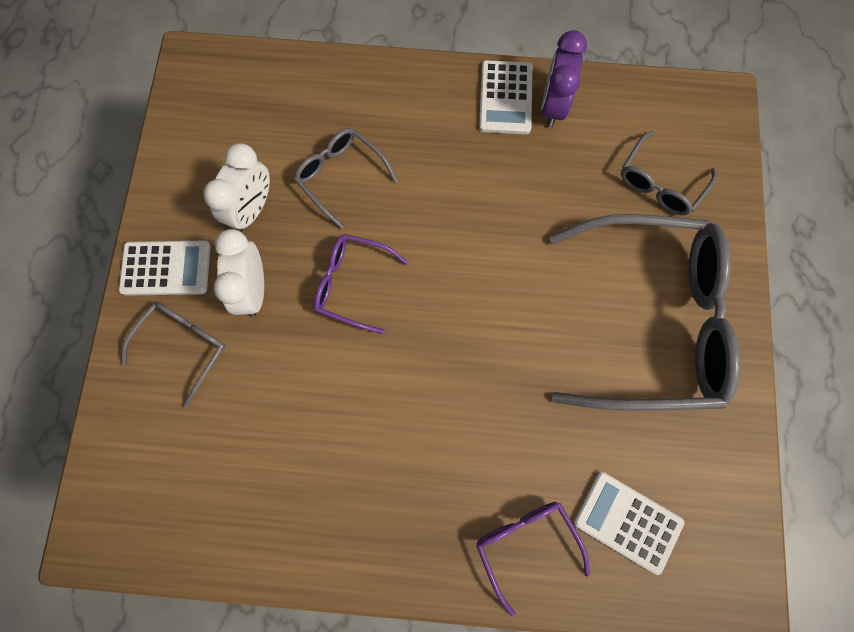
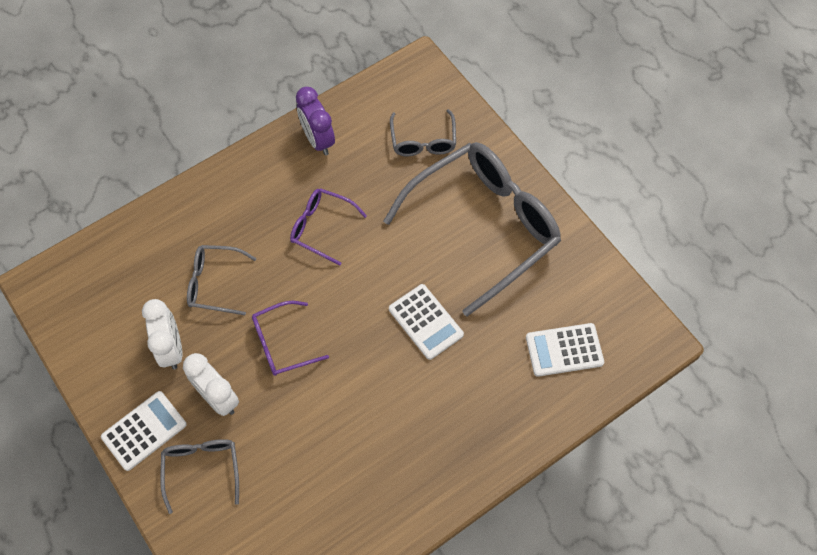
camera: 40 degrees left, 10 degrees down
(505, 98) = (283, 156): white calculator -> white calculator (426, 322)
(525, 544) = (518, 409): purple glasses -> purple glasses (321, 227)

